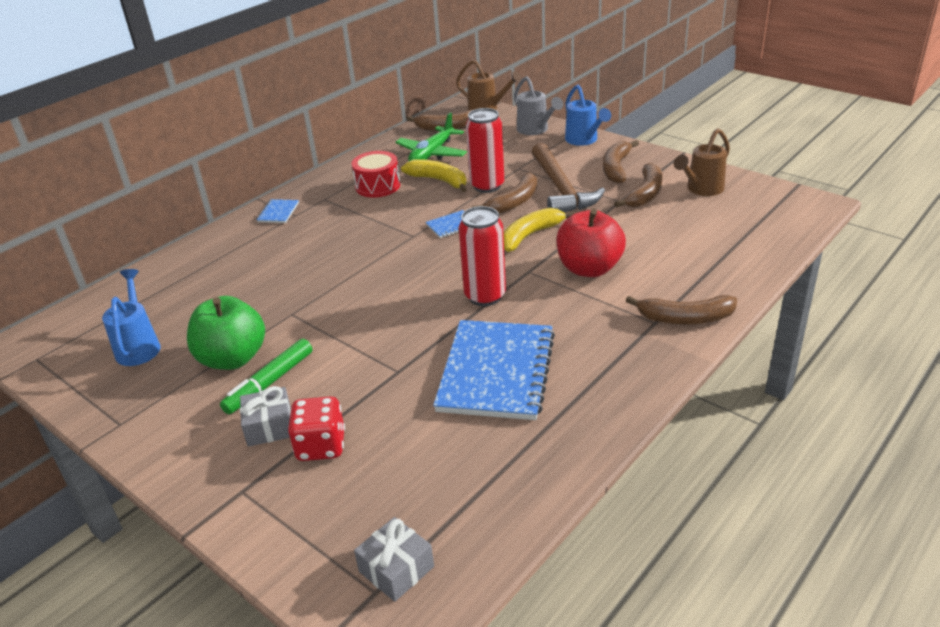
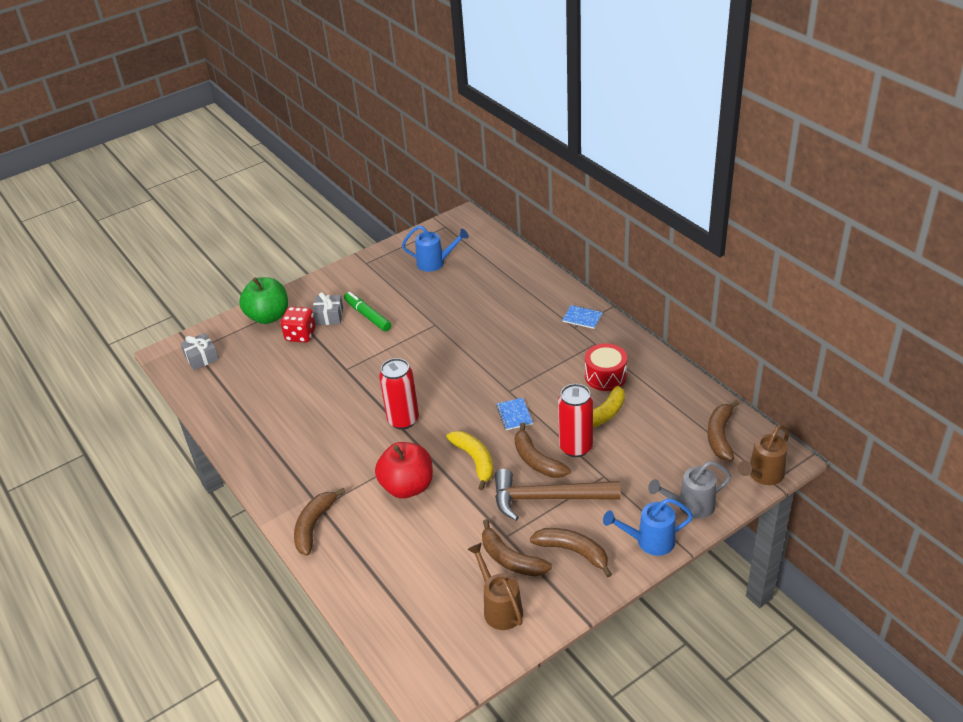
camera: 105 degrees right, 5 degrees up
(232, 358) = (400, 300): green apple -> green apple (268, 316)
(432, 154) = (660, 418): green plane -> none
(496, 372) = (318, 413): blue notebook -> none

